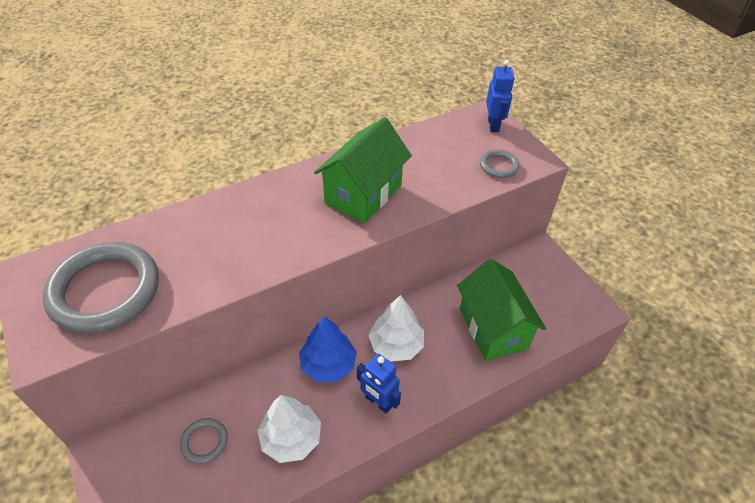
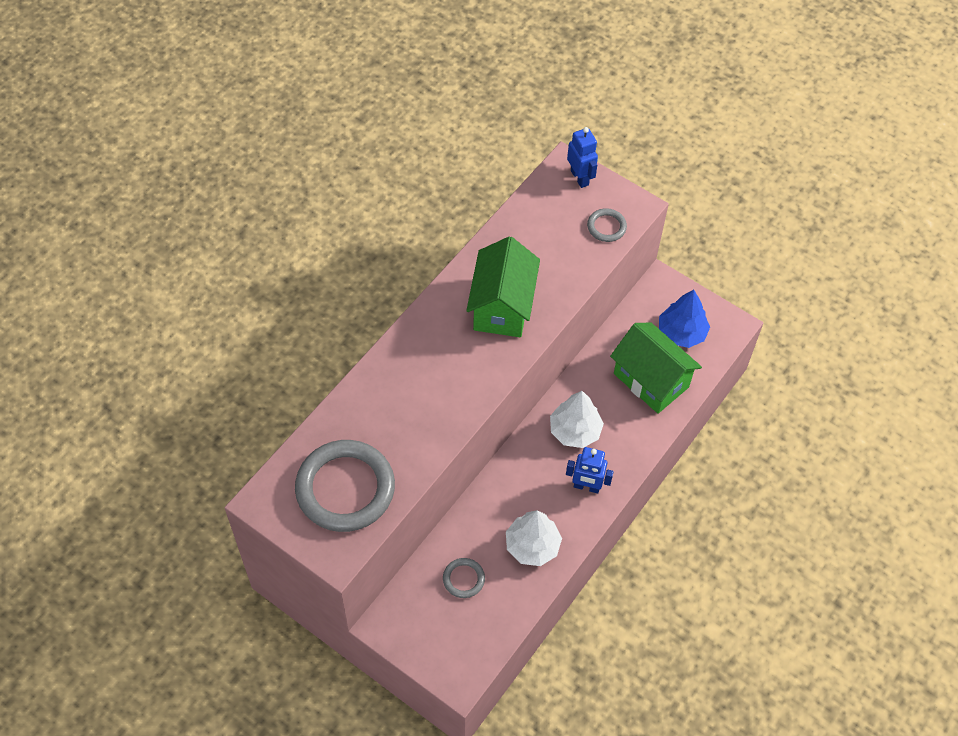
camera: 25 degrees left, 10 degrees up
(328, 364) = (526, 473): blue tree -> blue tree (681, 332)

